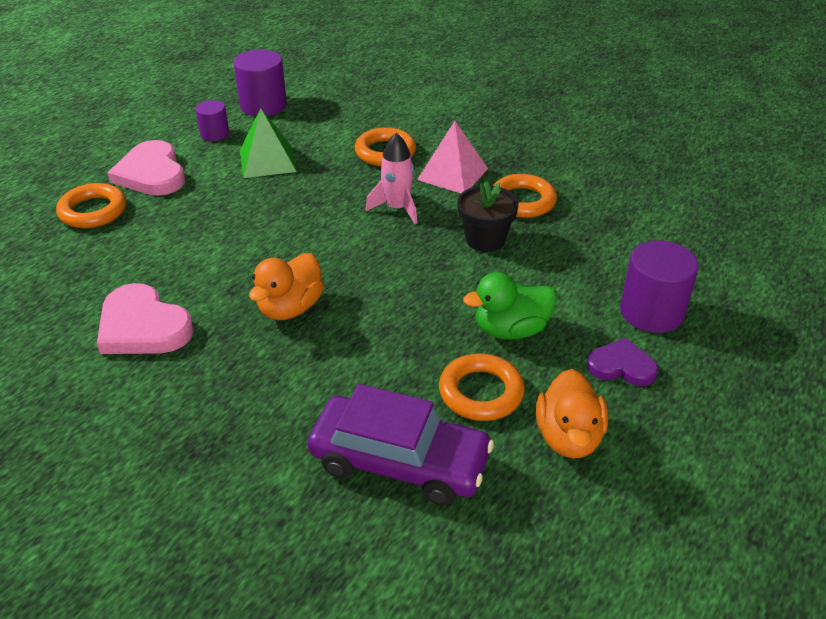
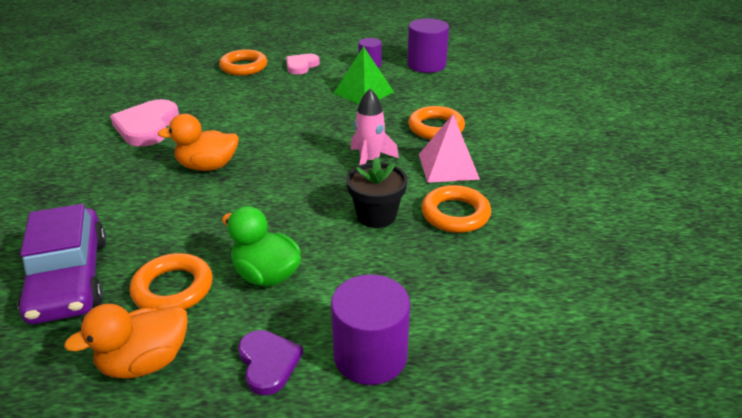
camera: 55 degrees right, 5 degrees down
(151, 173) = (301, 66): pink heart -> pink heart, size x0.62

